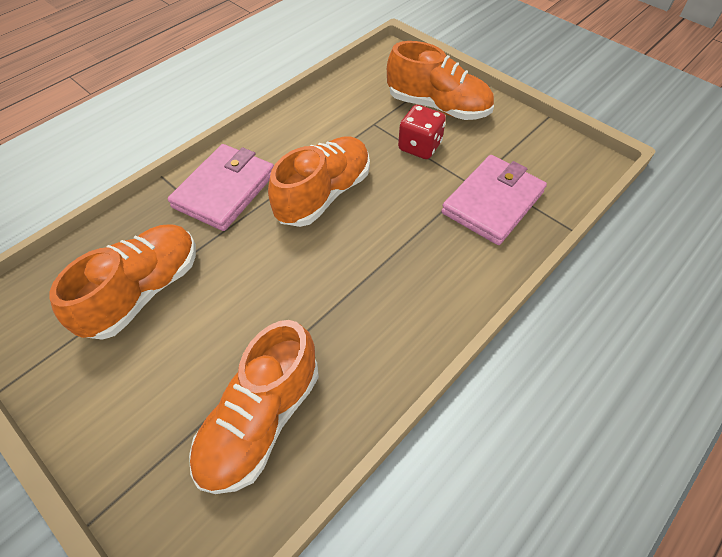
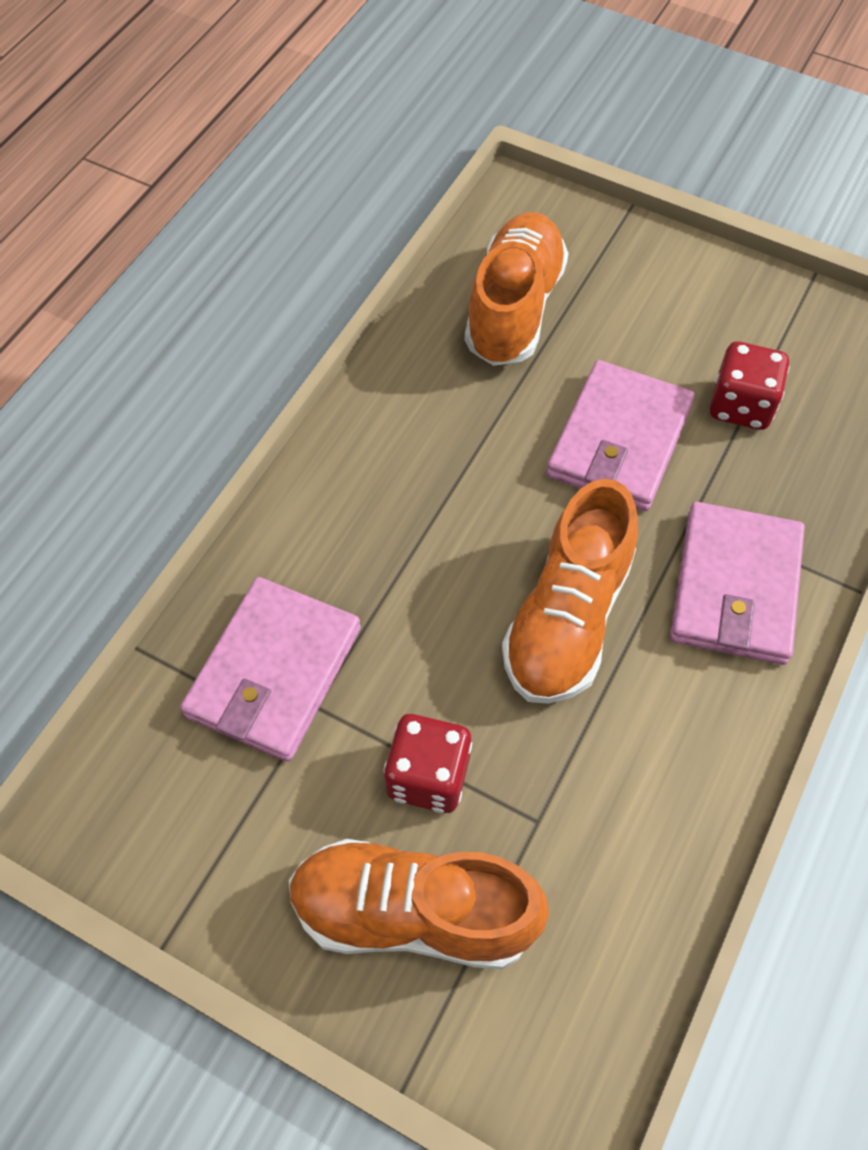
camera: 165 degrees right, 5 degrees up
(143, 291) = (741, 406): orange shoe -> red dice
(240, 286) = (619, 441): none -> pink wallet

